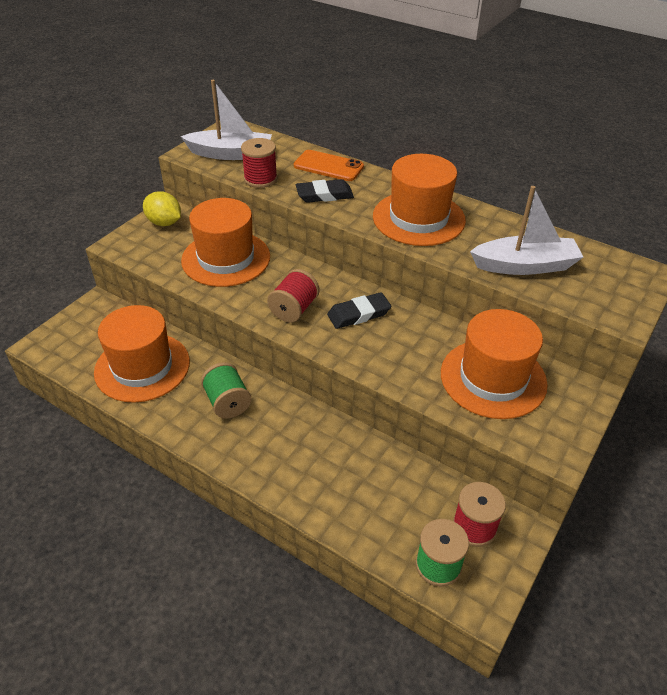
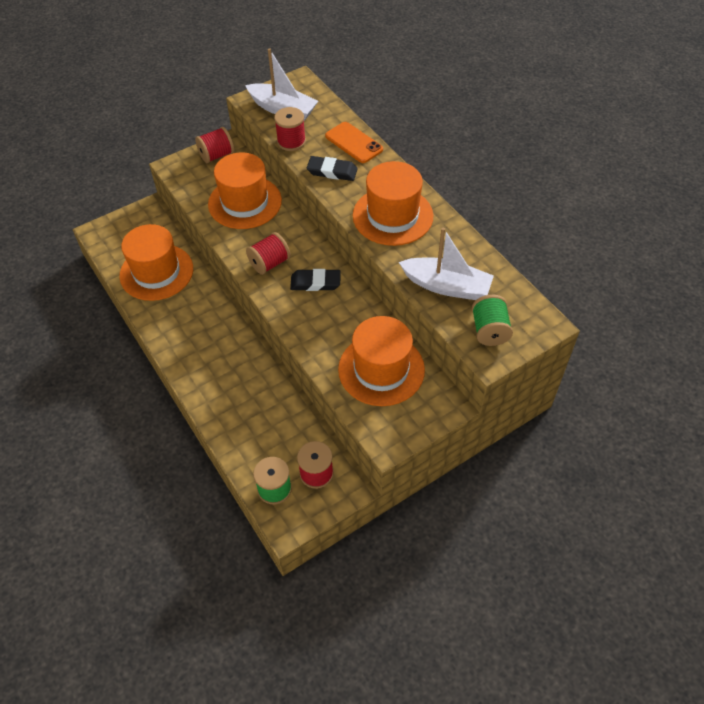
camera: 25 degrees right, 10 degrees up
(164, 223) = (217, 155): yellow lemon -> red spool
(227, 402) = (200, 320): green spool -> green spool (489, 330)

